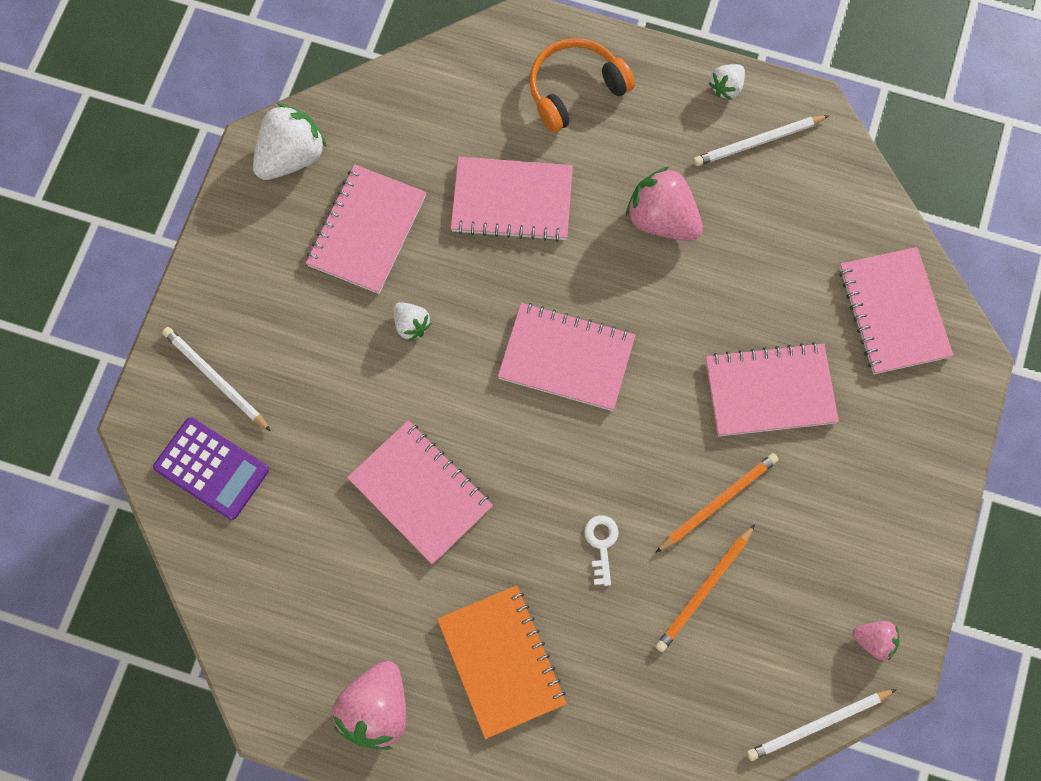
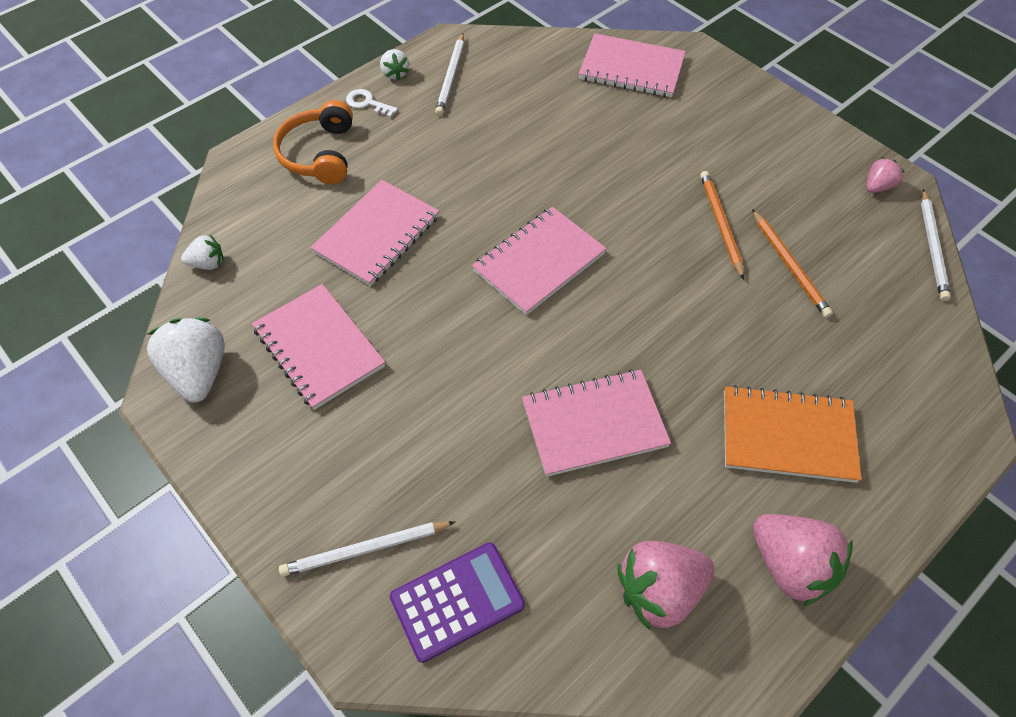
camera: 60 degrees left, 15 degrees down
(411, 325) = (432, 356): white strawberry -> white strawberry (208, 263)
(601, 544) = (715, 313): white key -> white key (367, 103)
(662, 219) = (467, 153): pink strawberry -> pink strawberry (659, 591)
(770, 391) = (648, 156): pink notebook -> none

